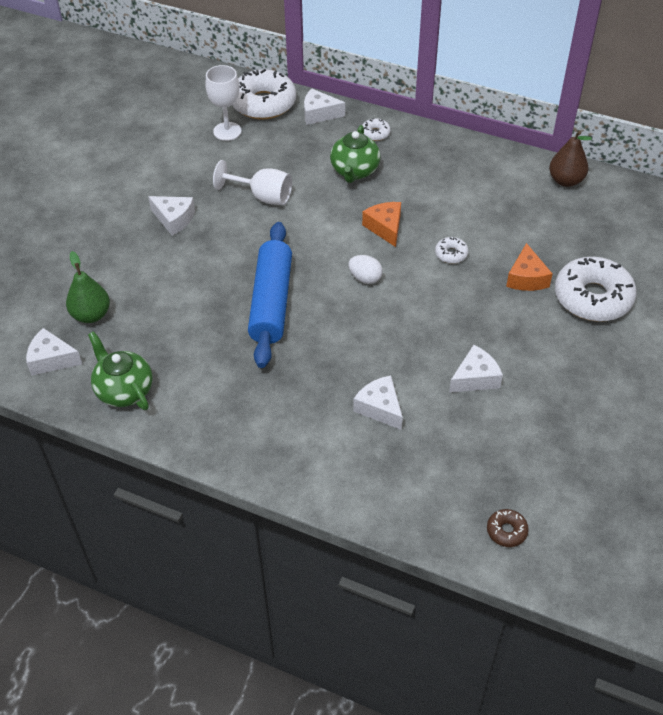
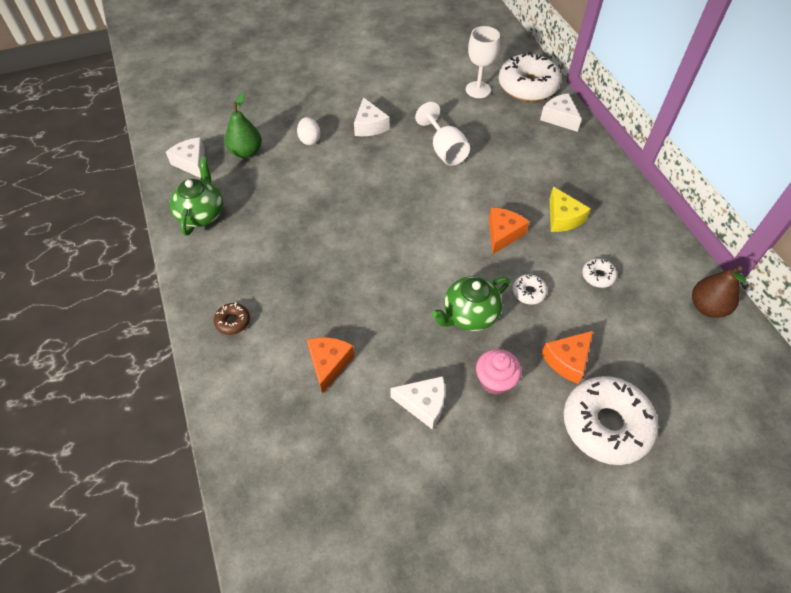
camera: 45 degrees right, 5 degrees up
(271, 302) = (357, 227): blue rolling pin -> none
(354, 171) = (533, 176): green teapot -> green teapot (469, 315)
(365, 278) = (440, 260): white egg -> white egg (309, 139)
(375, 133) = (585, 159): white donut -> white donut (598, 276)
(380, 408) = (329, 364): white cheese -> orange cheese
(411, 187) = (562, 218): none -> yellow cheese
(500, 326) = (495, 381): none -> pink cupcake
(506, 531) = (291, 547): brown donut -> brown donut (233, 321)

